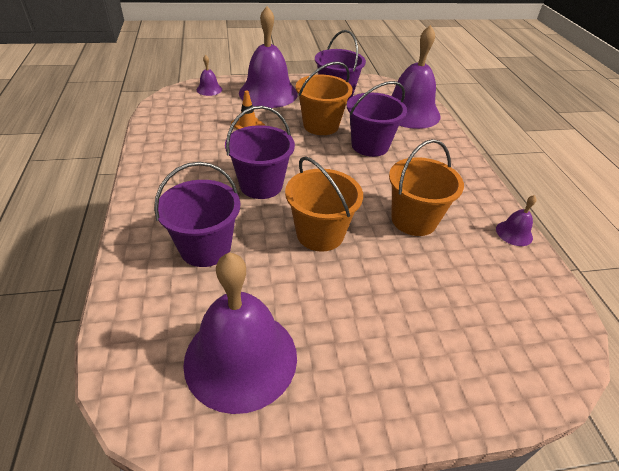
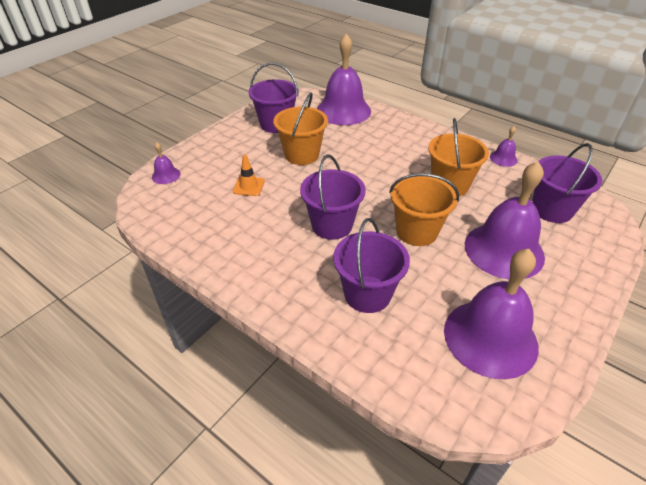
camera: 40 degrees left, 0 degrees up
(268, 93) = (221, 151): purple bell -> purple bell (504, 250)
(370, 145) = (355, 150): purple bucket -> purple bucket (552, 210)

